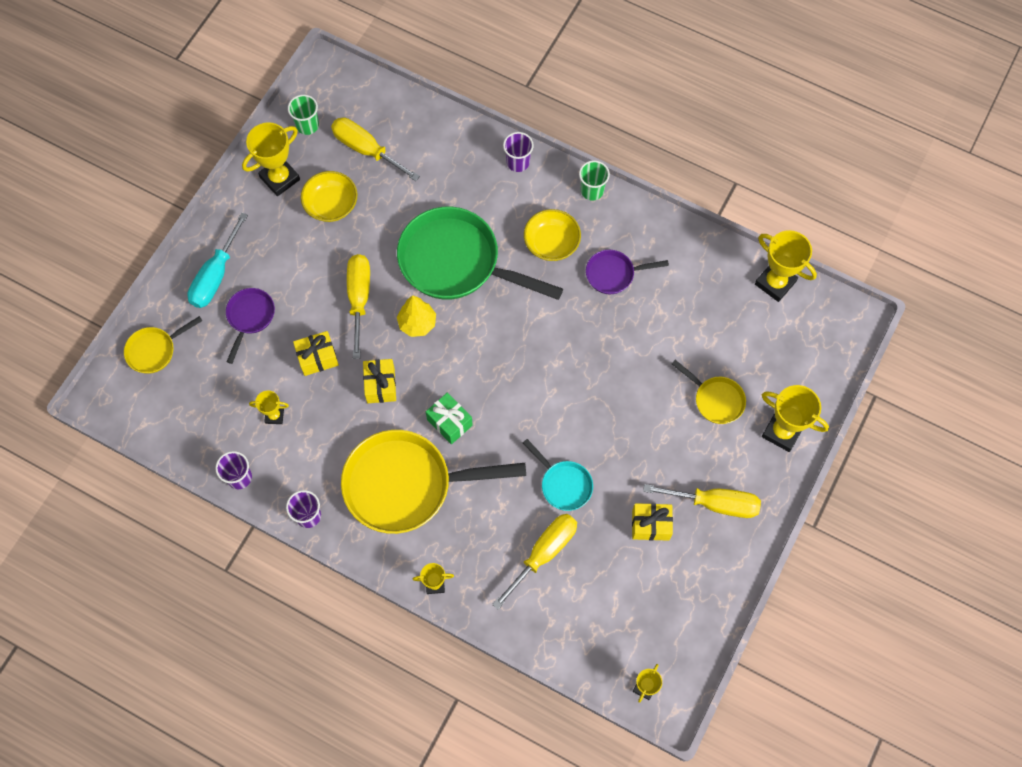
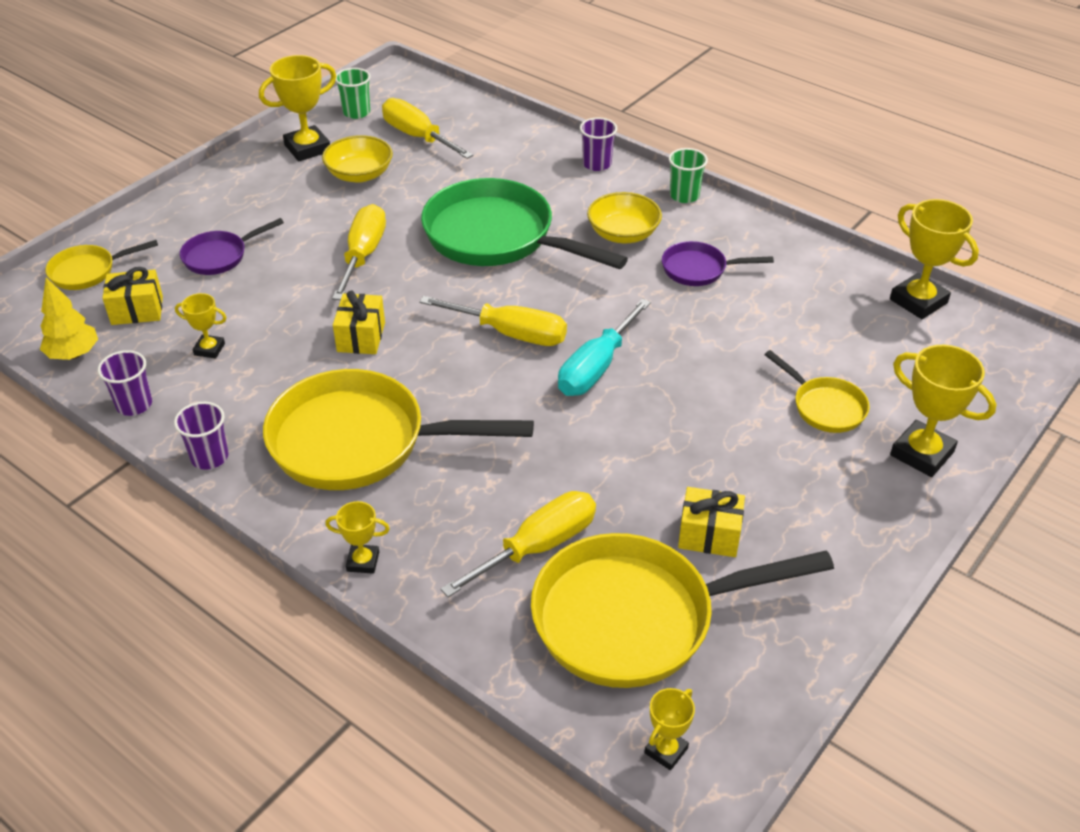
camera: 10 degrees right, 25 degrees down
(215, 275) = (195, 216): turquoise screwdriver -> turquoise screwdriver (596, 367)
(250, 317) = (219, 256): purple pan -> purple pan turned 150 degrees counterclockwise
(317, 358) = (289, 302): yellow gift -> yellow gift (137, 310)
(417, 323) = (429, 285): yellow tree -> yellow tree (74, 354)
(449, 422) = (441, 384): green gift -> none
(563, 484) = (586, 470): turquoise pan -> none
(614, 598) = (636, 618): none -> yellow pan
(714, 503) = (812, 522): yellow screwdriver -> yellow screwdriver (510, 333)

